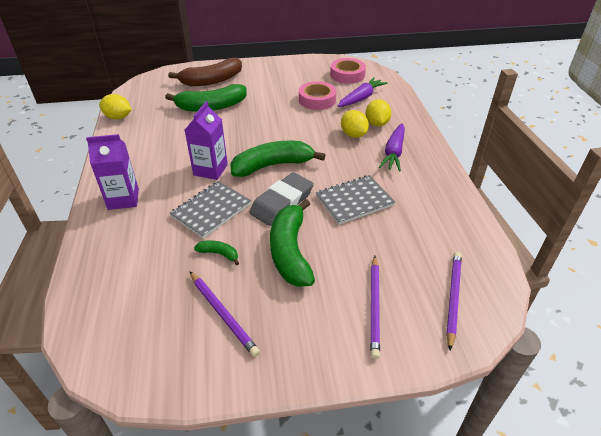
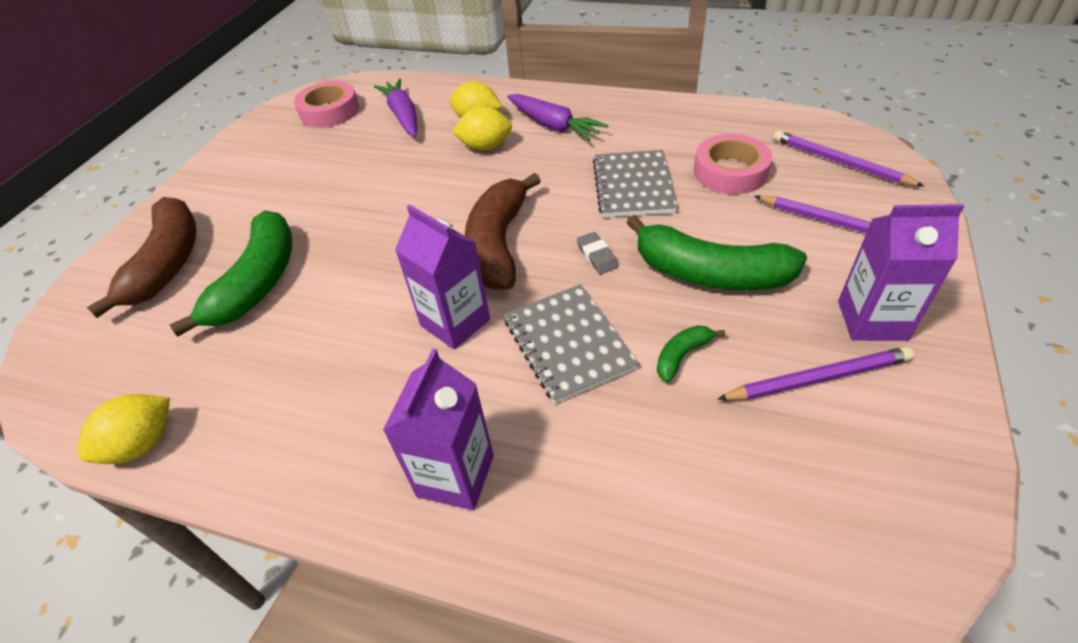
camera: 60 degrees left, 5 degrees up
(272, 165) = (498, 244): green banana -> brown banana
(282, 203) = (597, 256): grey eraser -> grey eraser, size x0.45
(283, 335) = (872, 320): none -> purple carton
(317, 100) = (365, 156): pink tape -> pink tape (730, 172)

